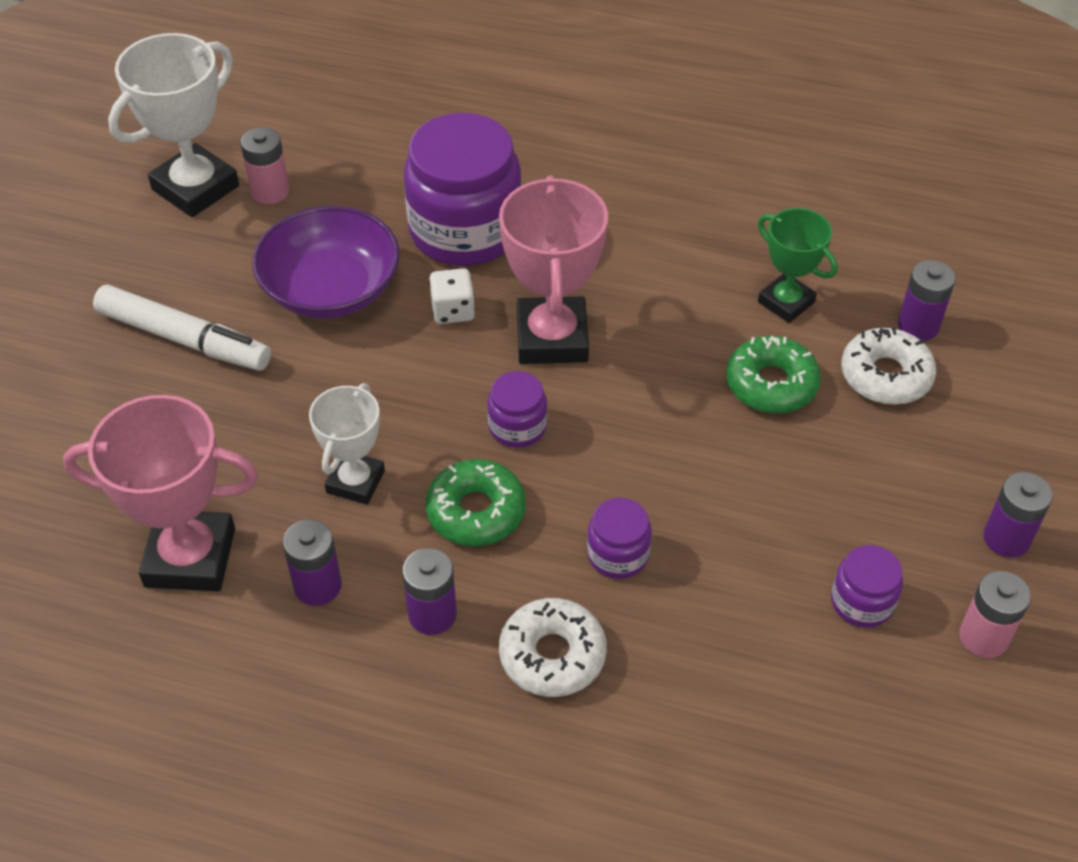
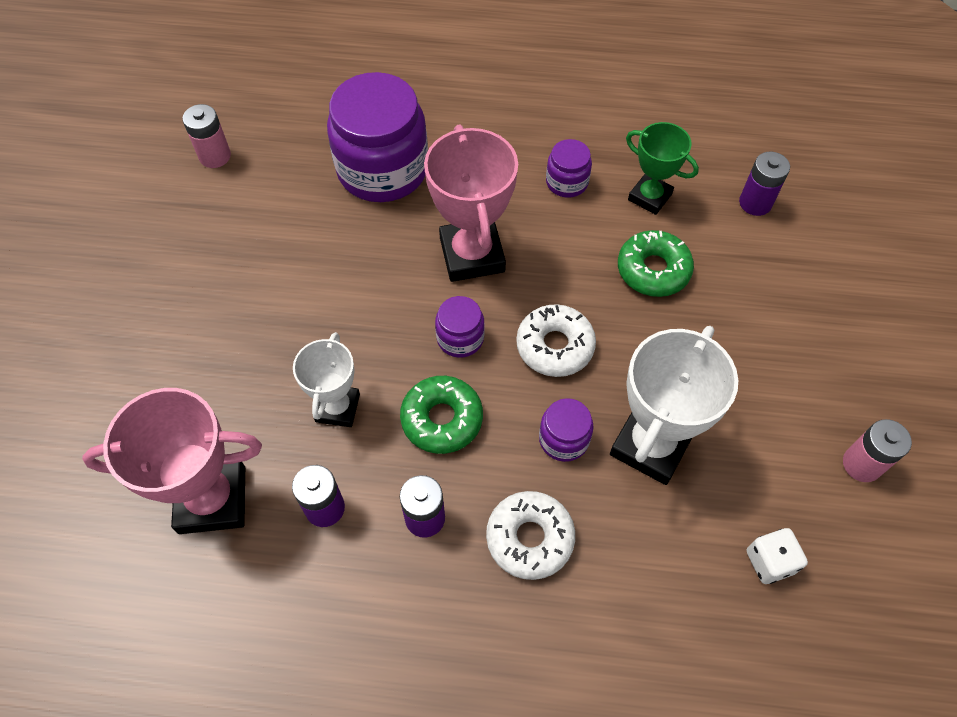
camera: 10 degrees left, 10 degrees up
(184, 339) = (168, 300): white marker -> none
(195, 188) = (151, 161): white trophy -> white trophy (651, 445)
(331, 288) = (283, 236): purple bowl -> none
(453, 310) = (387, 242): white dice -> white dice (770, 561)
(862, 602) = (763, 449): purple jar -> purple jar (567, 182)
(885, 376) = (739, 249): white donut -> white donut (555, 346)
(1006, 538) = (860, 376): purple battery -> none

